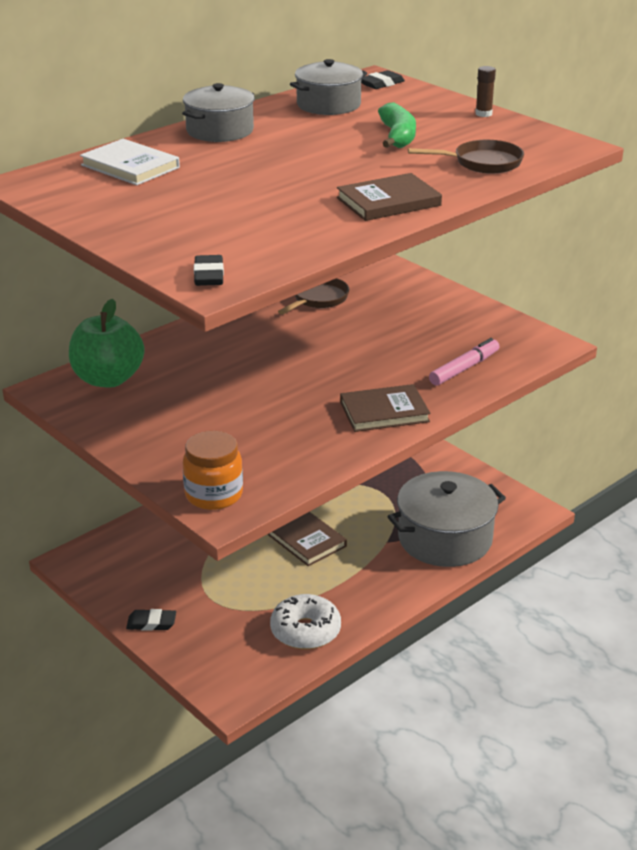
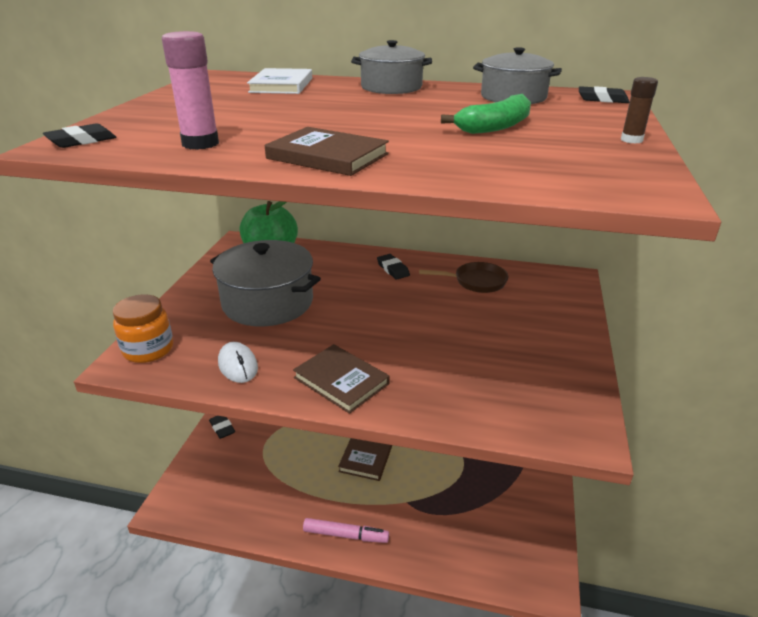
camera: 55 degrees right, 0 degrees up
(240, 327) = (393, 269): none -> black eraser
(290, 234) = (200, 143): none -> pink glue stick
(302, 453) = (238, 365): none -> white mouse
(305, 631) = (264, 509): white donut -> none
(445, 539) = (444, 538): grey pot -> grey pot (268, 302)
(464, 369) = (465, 396): pink marker -> pink marker (345, 535)
(483, 163) = (501, 167): brown pan -> none

